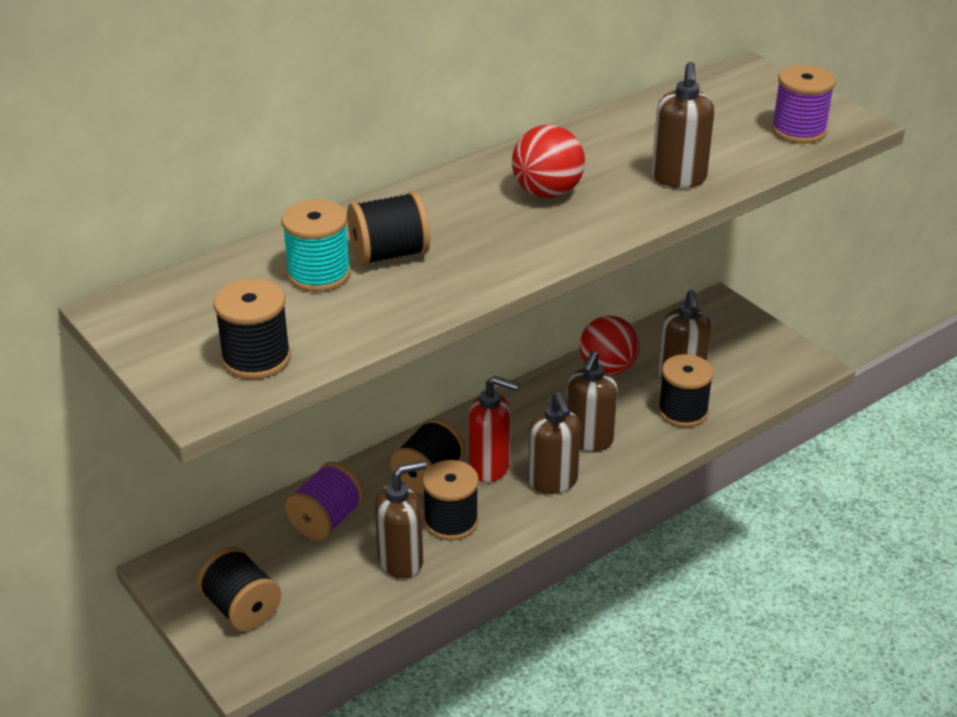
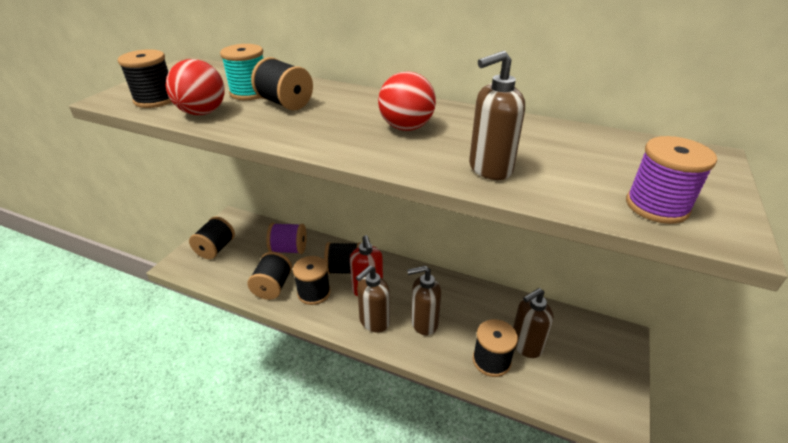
camera: 60 degrees right, 0 degrees up
(401, 561) = (273, 287): brown soap dispenser -> black spool
(607, 369) = (497, 305): red ball -> red ball (202, 112)

